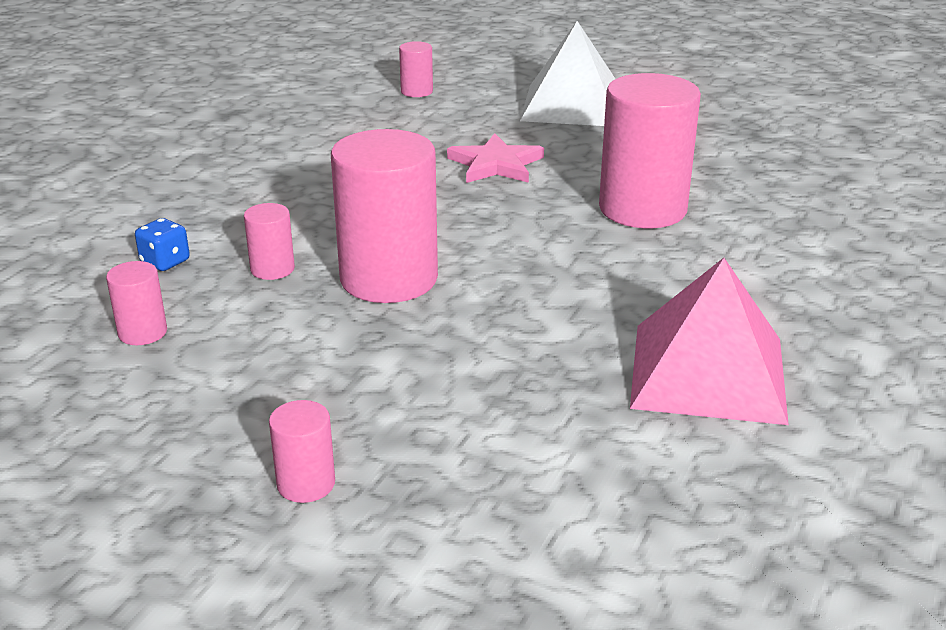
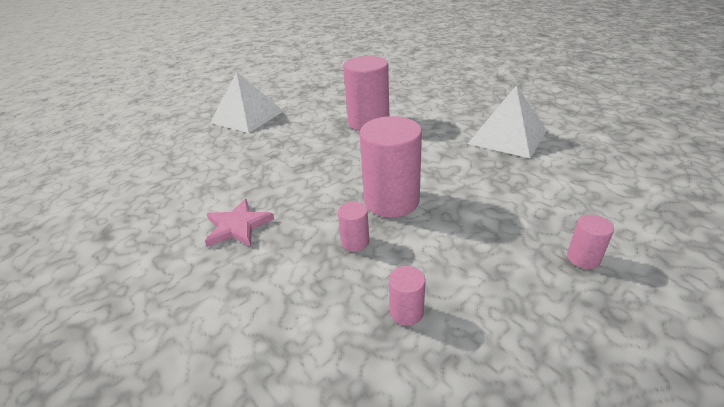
camera: 65 degrees left, 5 degrees up
(165, 262) = (314, 291): blue dice -> none
(416, 91) = (173, 155): pink cylinder -> none
(496, 164) = (291, 148): pink star -> pink star (237, 226)
(708, 372) = (507, 137): pink pyramid -> white pyramid

